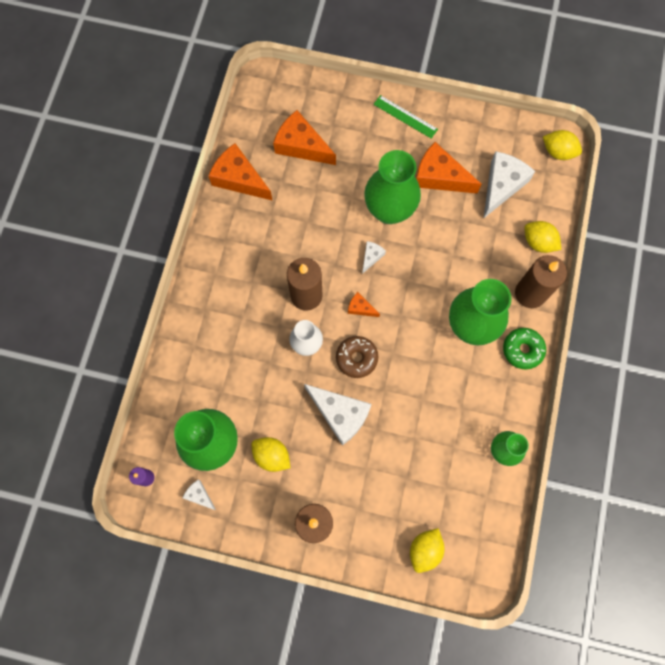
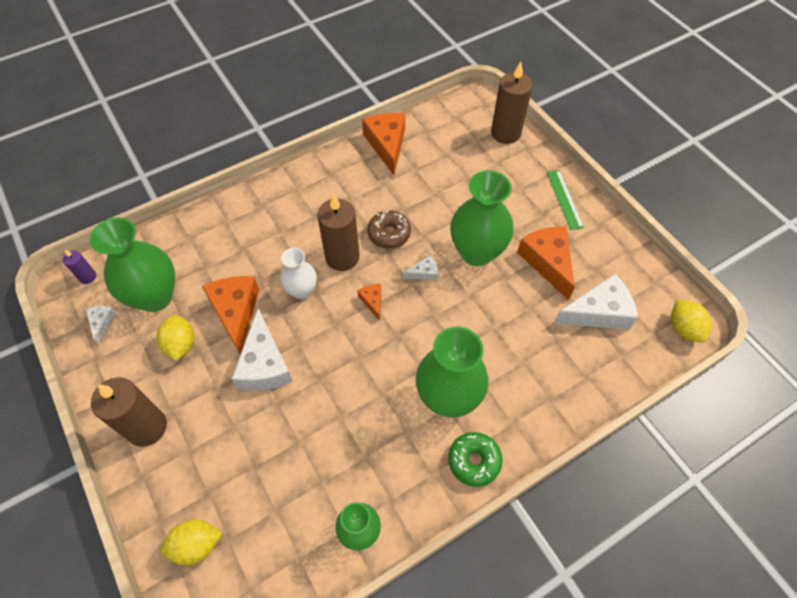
camera: 45 degrees right, 15 degrees down
(301, 145) = (457, 158): orange cheese -> orange cheese (236, 312)
(356, 358) = (326, 335): brown donut -> brown donut (389, 234)
(530, 293) = (533, 420): brown candle -> brown candle (505, 133)
(538, 242) = (586, 385): yellow lemon -> none

